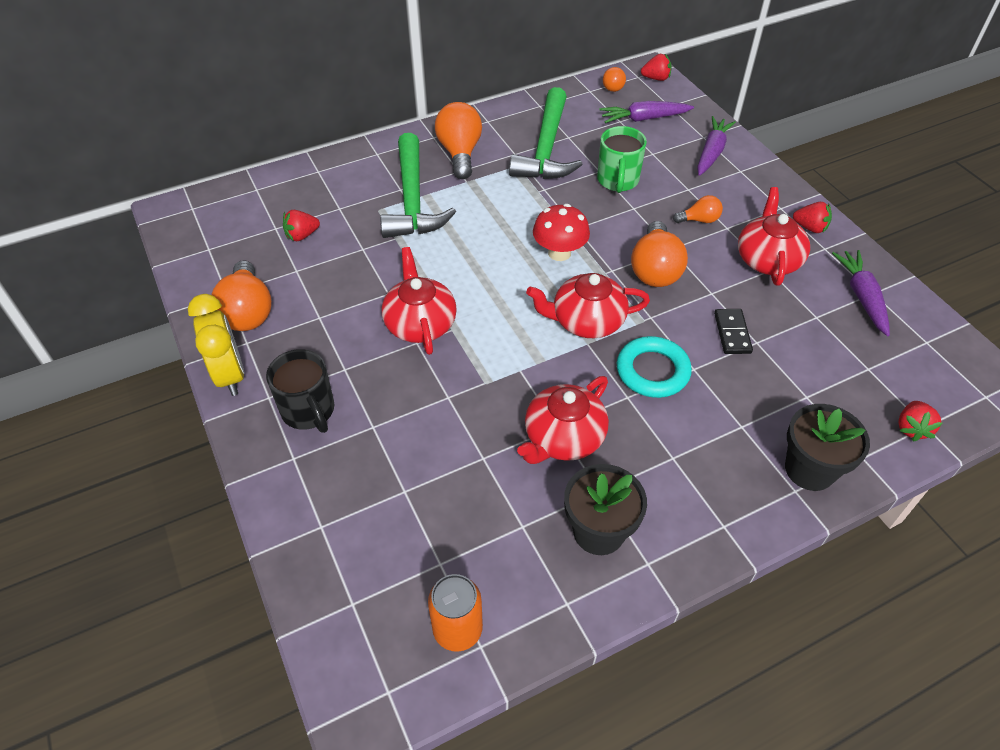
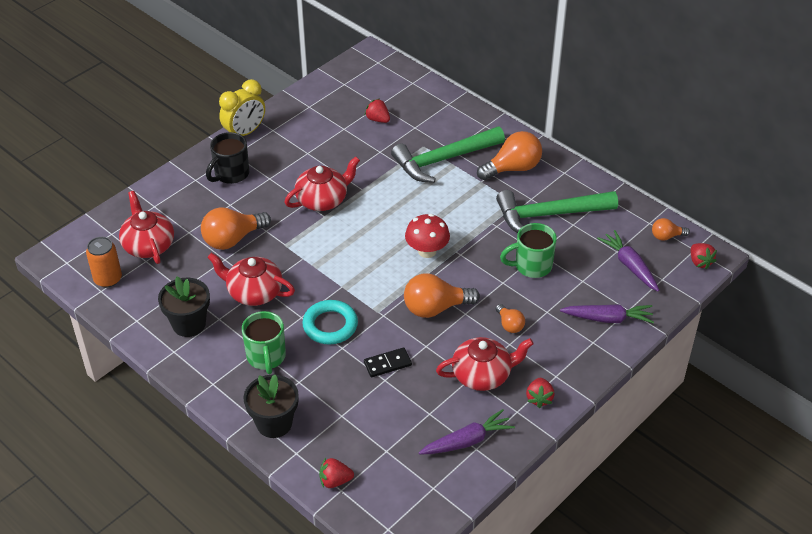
camera: 70 degrees right, 5 degrees down
(248, 312) = (297, 121): orange light bulb -> orange light bulb (232, 239)
(586, 321) = (363, 281): red teapot -> red teapot (148, 245)
(690, 451) = (266, 357): none -> green mug

